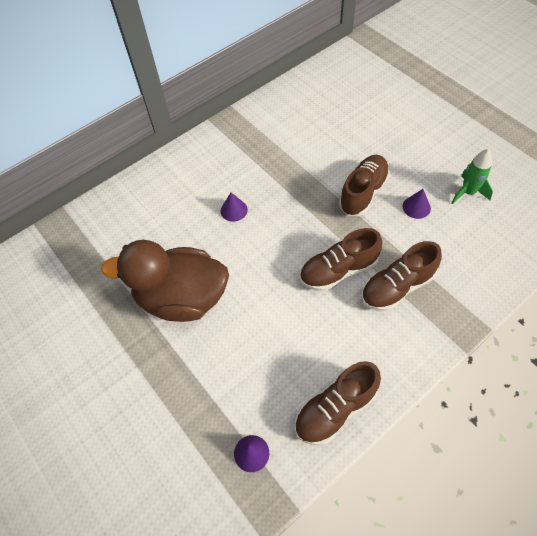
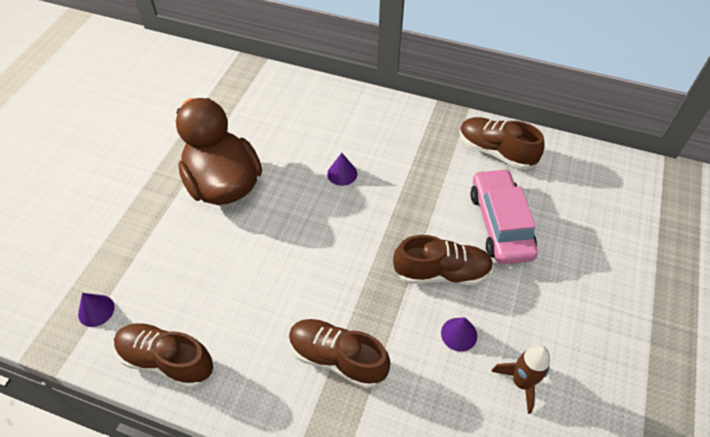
camera: 55 degrees right, 5 degrees down
(338, 270) = (325, 293): brown shoe -> brown shoe (495, 152)
(344, 141) = (500, 223): none -> pink car
(467, 192) = (521, 382): green rocket -> brown rocket

